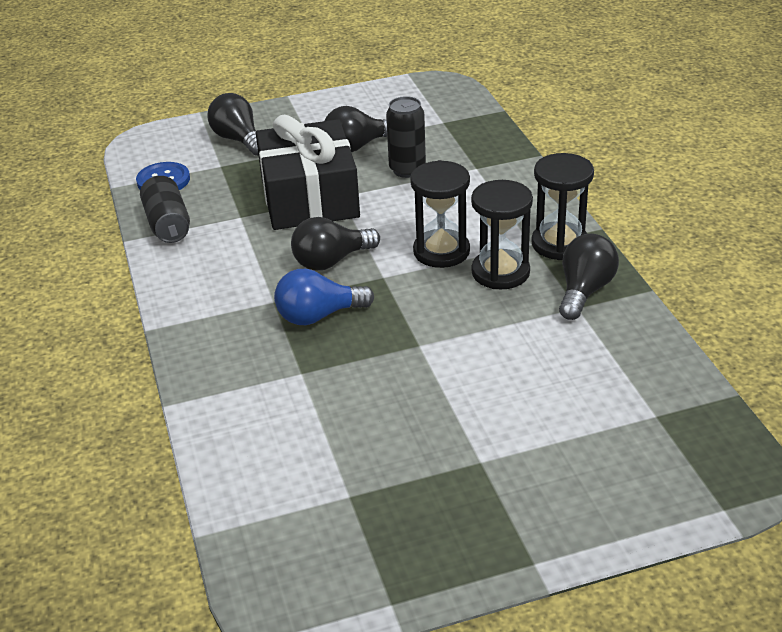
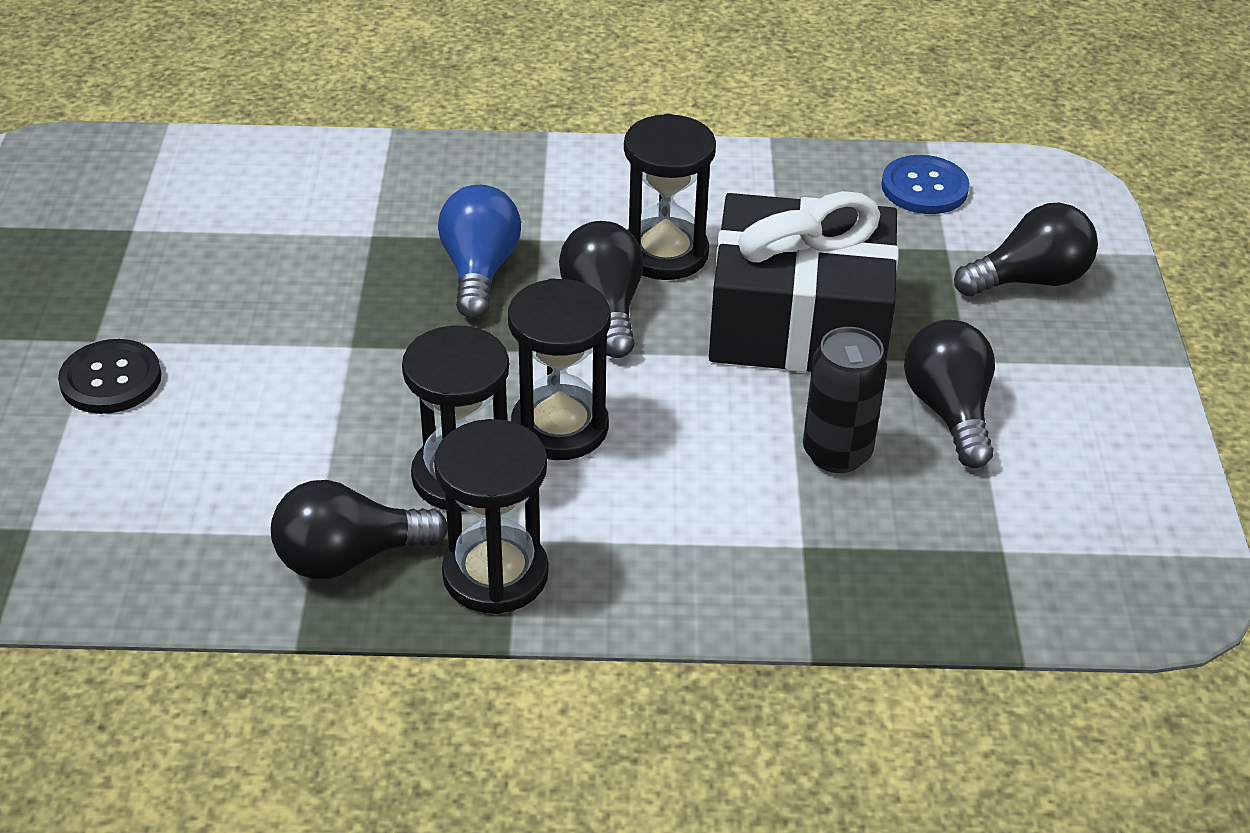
camera: 105 degrees right, 5 degrees up
(167, 224) = (793, 176): black can -> none
(267, 252) = (664, 253): none -> black hourglass
(513, 436) = (111, 379): none -> black button
(584, 291) = (349, 557): black light bulb -> black light bulb turned 120 degrees clockwise

